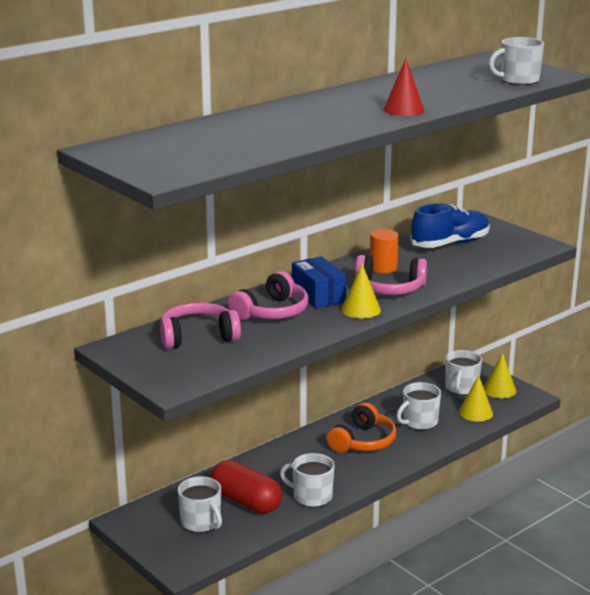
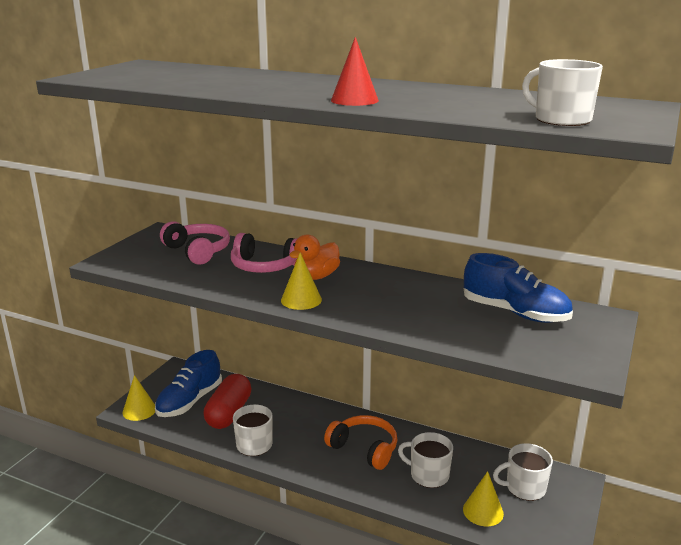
camera: 65 degrees right, 0 degrees up
(201, 522) = (189, 401): white mug -> blue shoe
(318, 295) = (316, 276): blue box -> orange duck
(363, 441) = (364, 449): orange headphones -> orange headphones turned 150 degrees counterclockwise
(383, 268) = (409, 292): orange cylinder -> none
(389, 288) = (362, 303): pink headphones -> none
(499, 390) = (550, 518): yellow cone -> yellow cone (139, 410)

